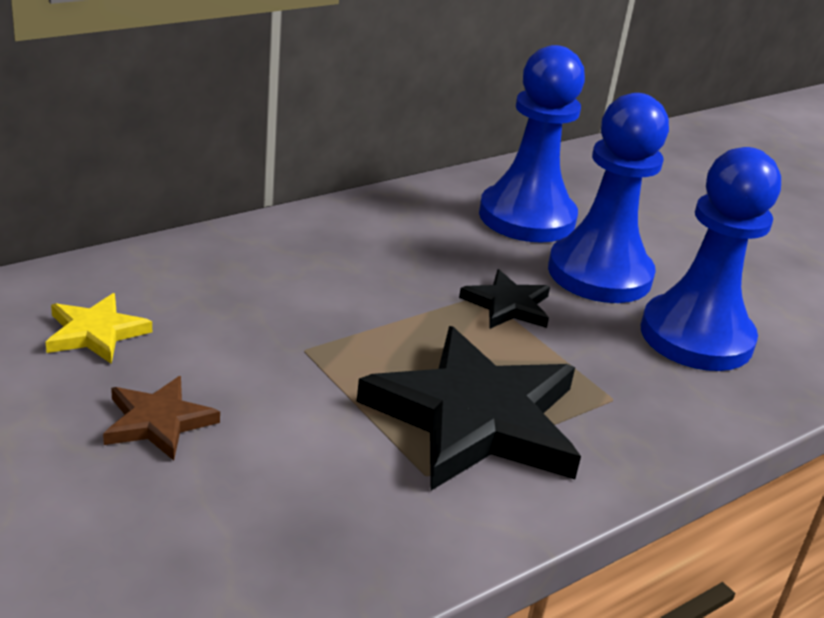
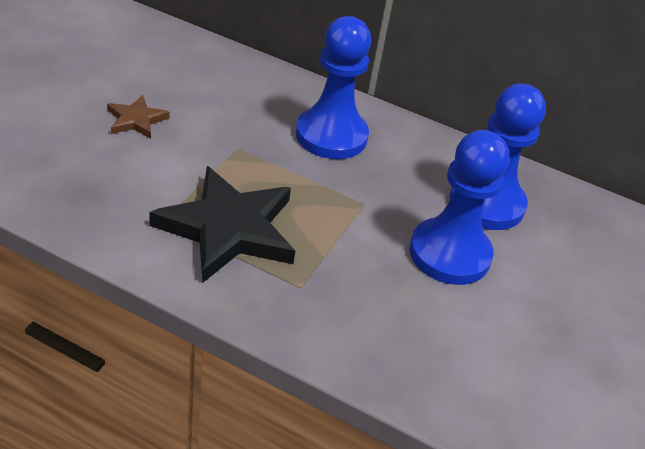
camera: 60 degrees right, 10 degrees up
(96, 333) = (190, 79): yellow star -> none
(507, 305) = (362, 217): black star -> none
(696, 337) = (417, 319): blue pawn -> blue pawn (331, 136)

